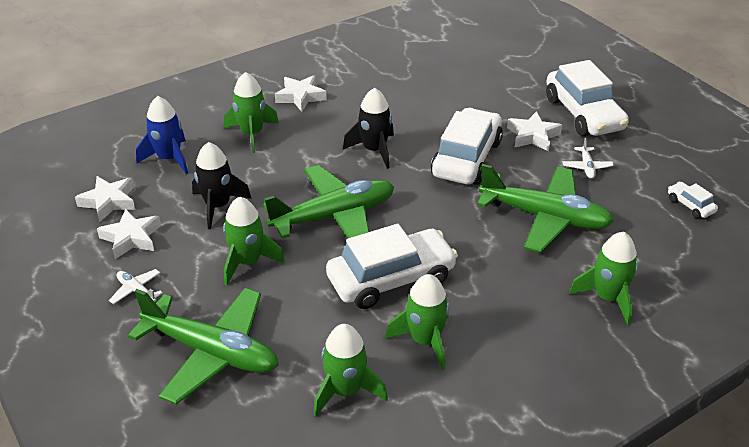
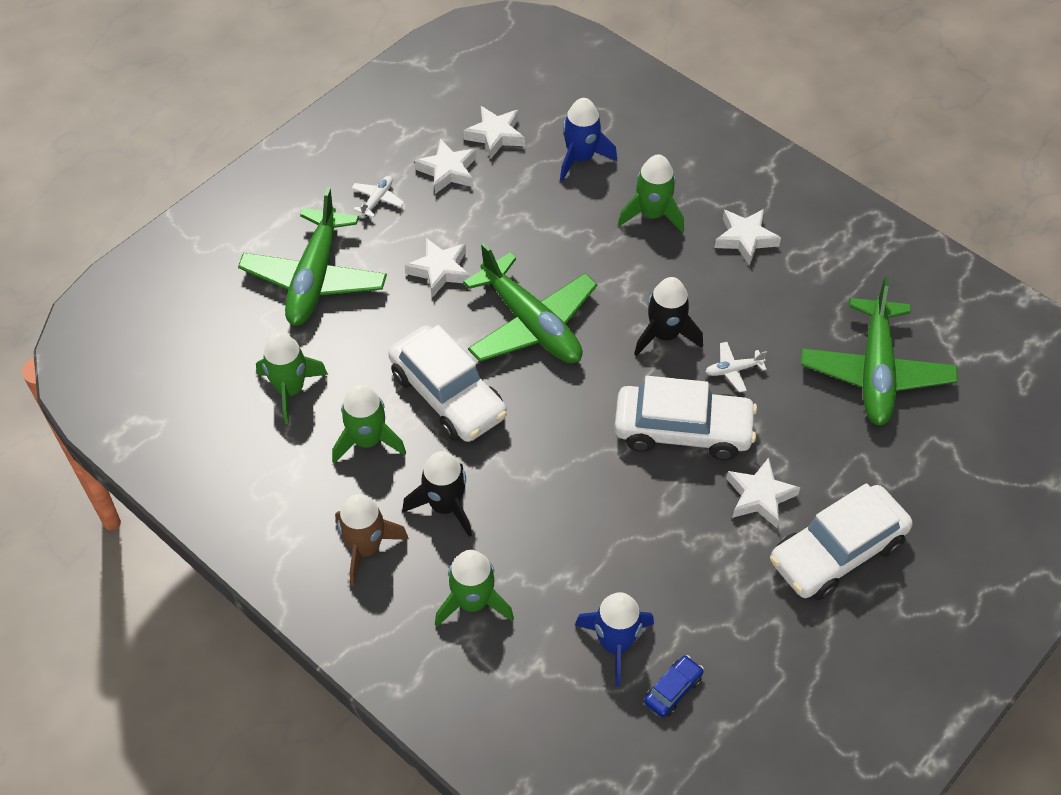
camera: 75 degrees right, 15 degrees up
(218, 206) = (516, 222): black rocket -> black rocket (444, 506)
(247, 262) = (440, 270): green rocket -> white star
(543, 359) = (365, 547): none -> brown rocket
(545, 217) = (595, 526): green plane -> green plane (875, 372)
(587, 167) = (713, 564): white plane -> white plane (733, 370)
(650, 226) = (615, 643): none -> blue rocket
(690, 205) = (673, 690): white car -> blue car

